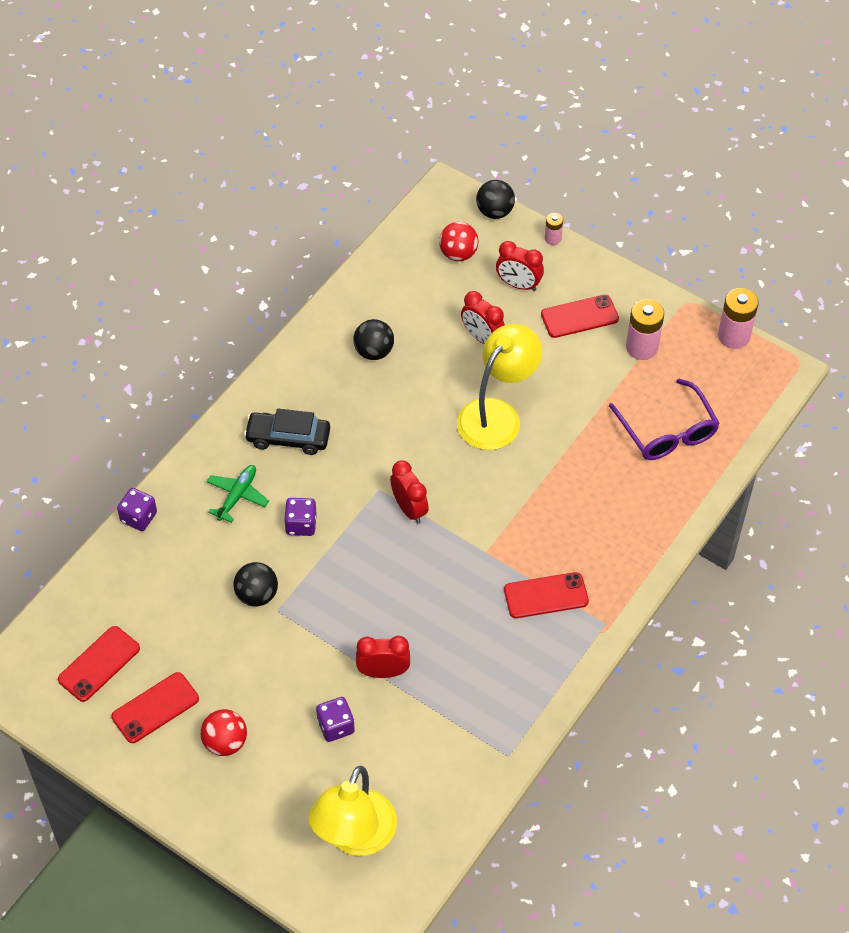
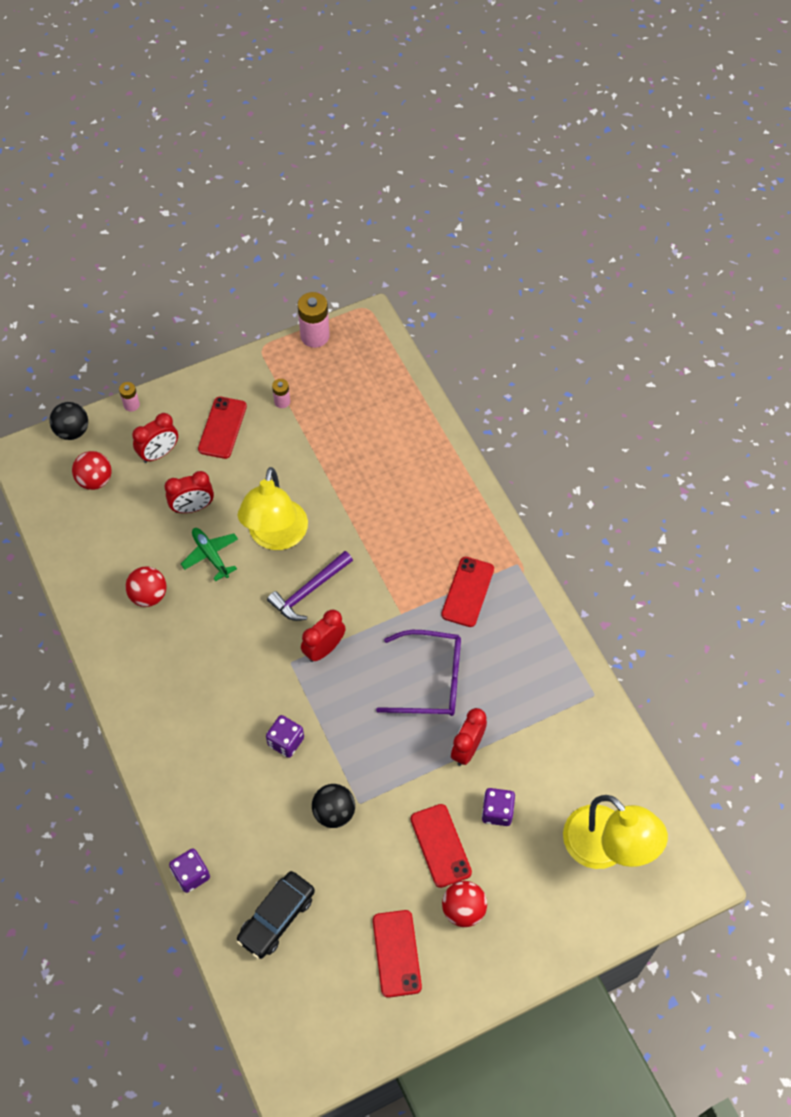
camera: 60 degrees left, 5 degrees up
(99, 664) = (324, 982): red phone -> red phone (440, 845)
(237, 496) = (223, 779): green plane -> green plane (210, 555)
(288, 438) = (191, 708): black car -> black car (276, 917)
(374, 351) = (149, 595): black ball -> red ball
(409, 509) = (324, 649): red clock -> red clock turned 45 degrees counterclockwise
(459, 468) = (309, 591): none -> purple hammer
(497, 415) = (276, 537): yellow lamp -> yellow lamp turned 150 degrees counterclockwise
(641, 347) = (282, 401): pink battery -> pink battery, size x0.54
(667, 431) = (371, 428): purple glasses -> purple glasses (430, 680)

